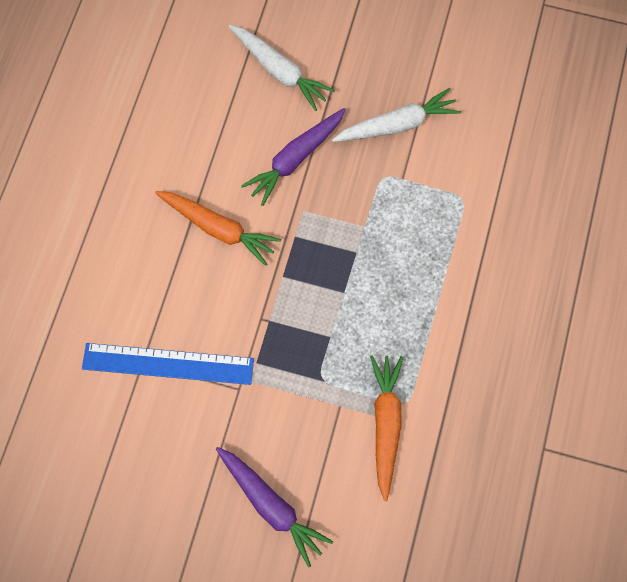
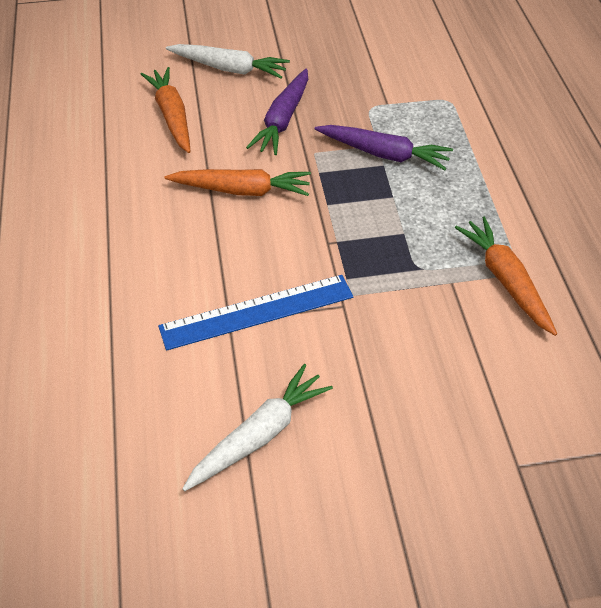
camera: 25 degrees left, 20 degrees down
(200, 112) = (172, 116): none -> orange carrot
(271, 505) = (444, 392): purple carrot -> purple carrot (384, 154)
(397, 125) = (357, 72): white carrot -> white carrot (259, 435)

